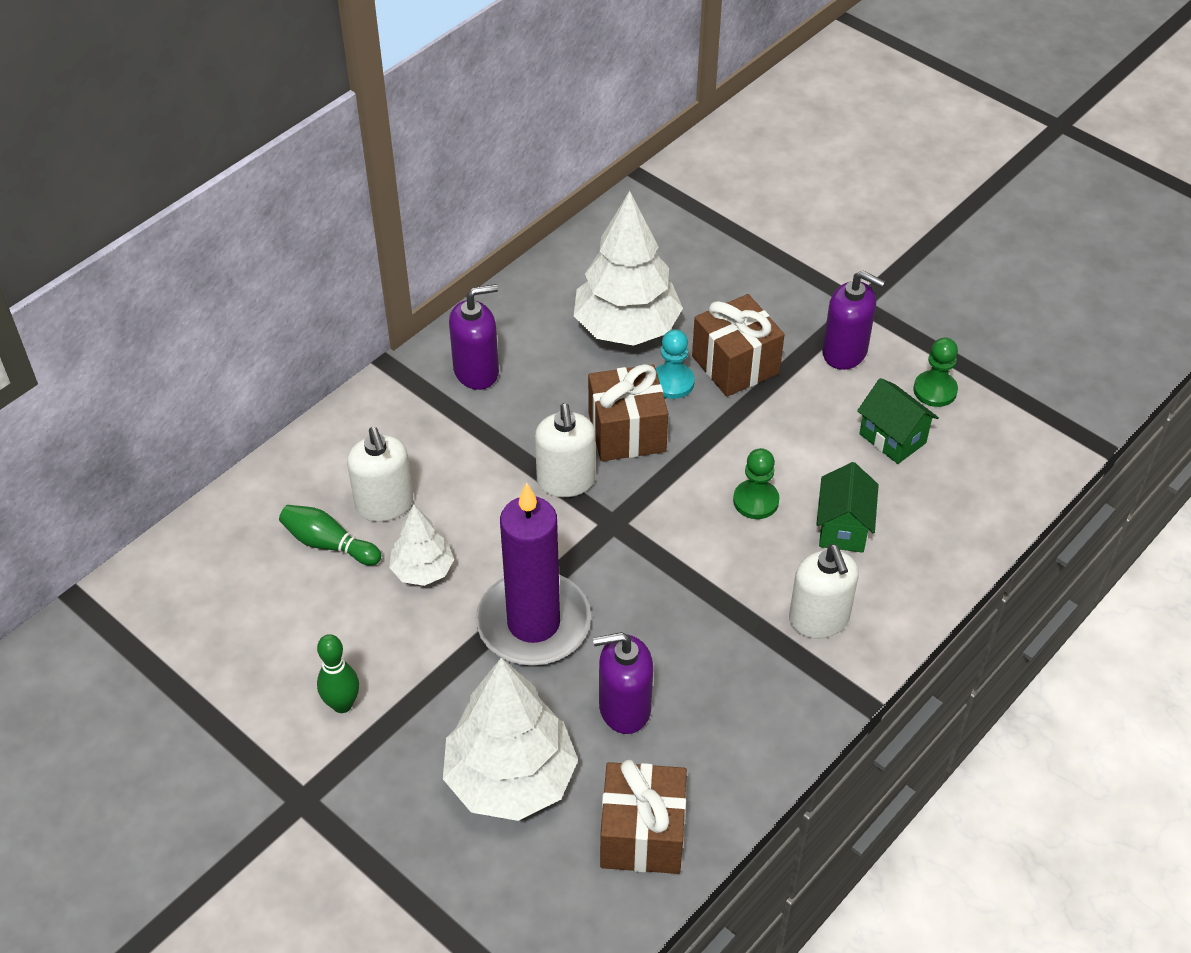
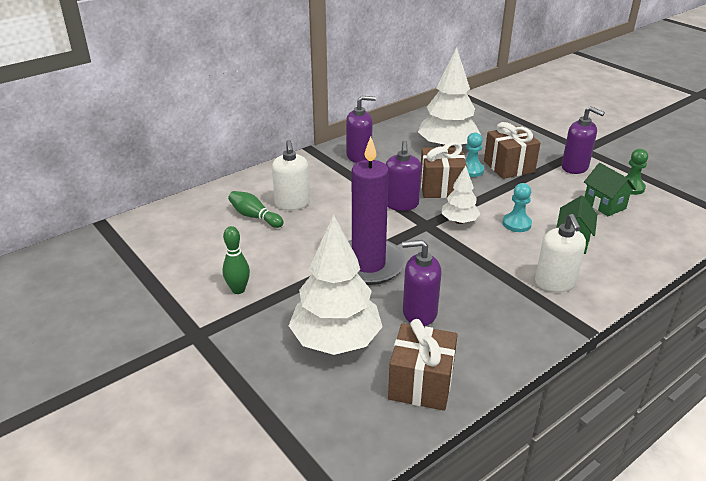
camera: 10 degrees right, 15 degrees down
(423, 570) = (306, 233): white tree -> white tree (459, 221)
(566, 481) = (401, 204): white soap dispenser -> purple soap dispenser
(755, 501) = (516, 224): green pawn -> turquoise pawn

